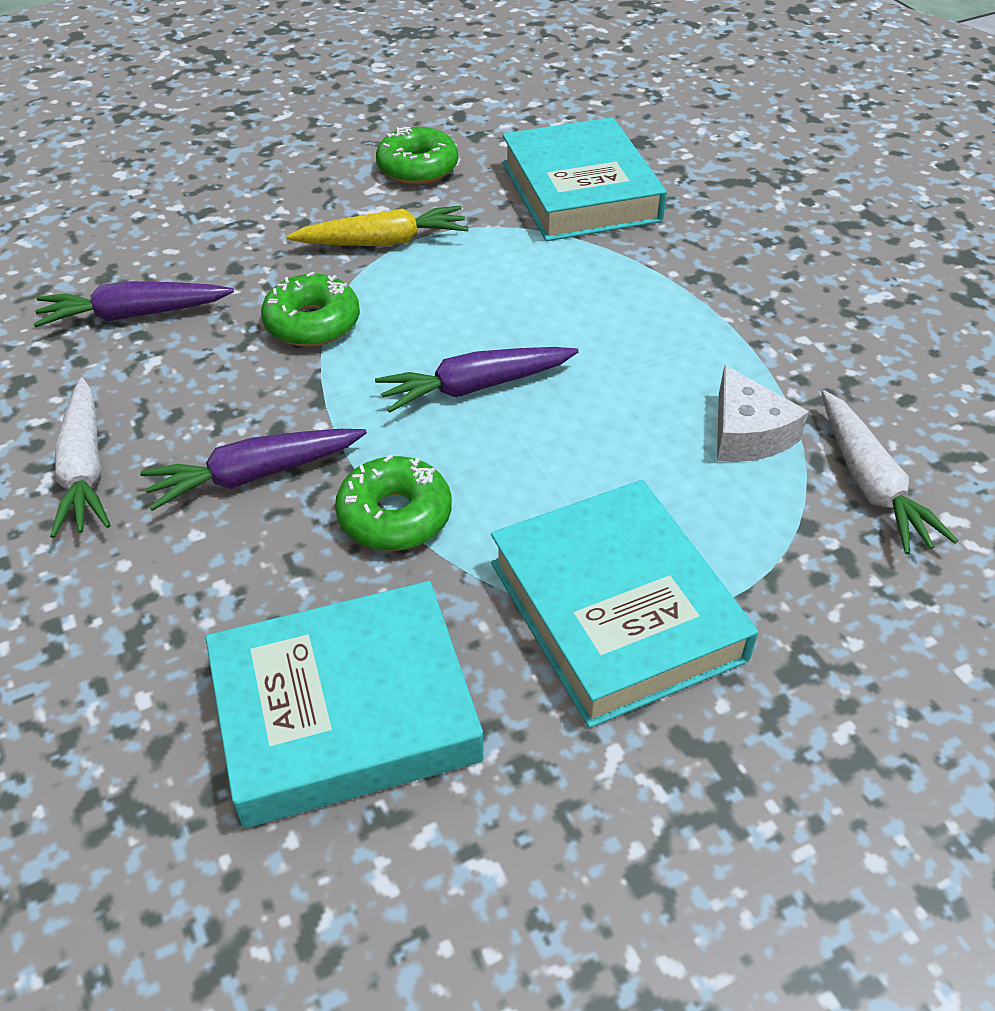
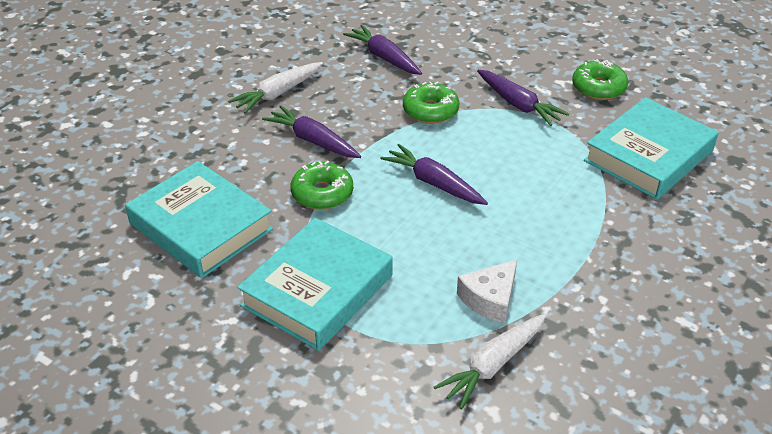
camera: 60 degrees right, 5 degrees down
(382, 242) = (518, 104): yellow carrot -> purple carrot

